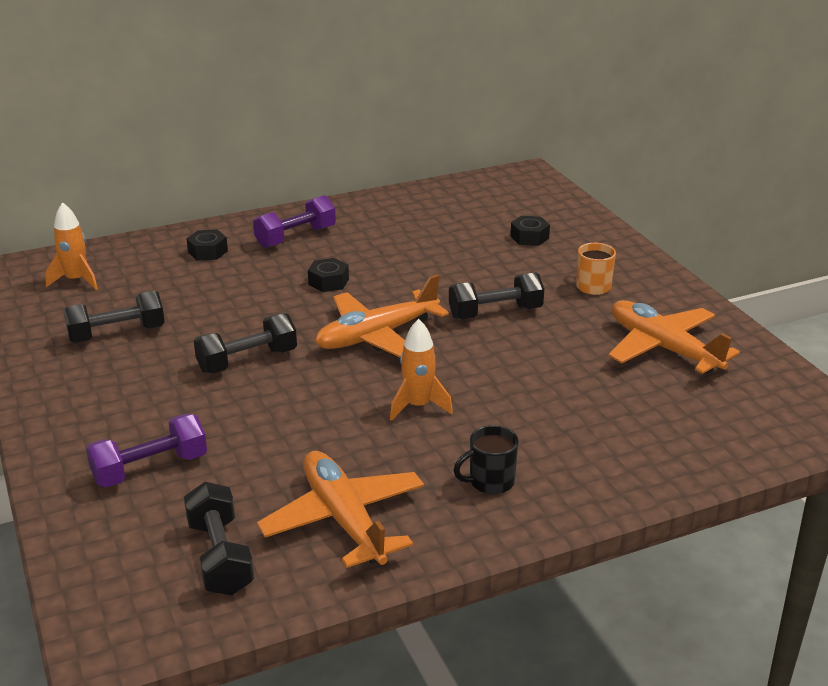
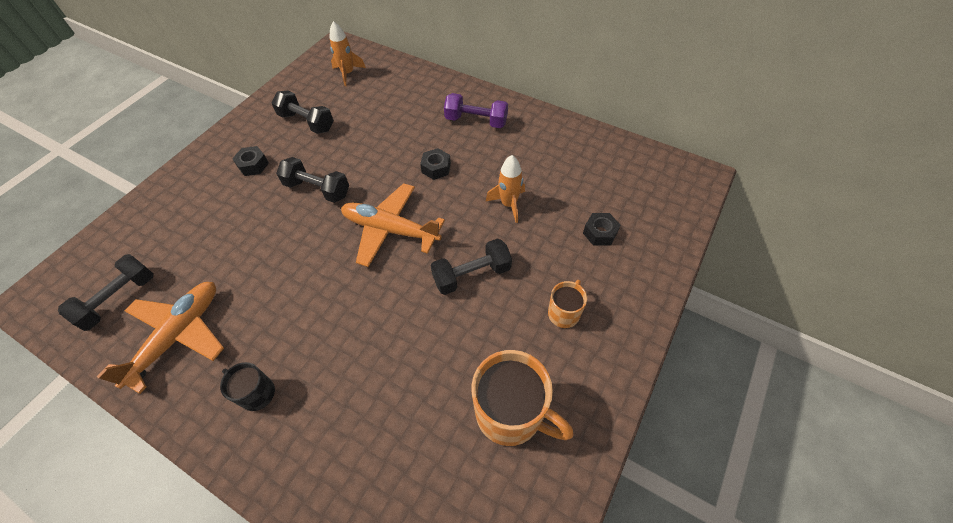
camera: 55 degrees right, 25 degrees up
(150, 469) = (186, 218): purple dumbbell -> none
(208, 252) = (423, 98): black nut -> black nut (253, 165)
(418, 406) = (322, 300): orange rocket -> orange rocket (508, 204)
(495, 313) = (472, 275): black dumbbell -> black dumbbell turned 60 degrees counterclockwise
(663, 348) = (511, 413): orange plane -> orange mug

